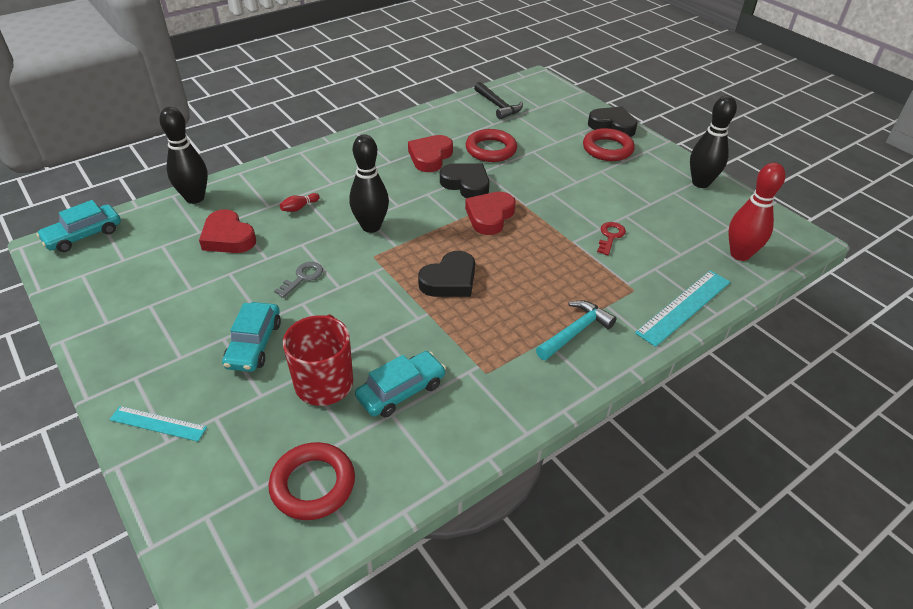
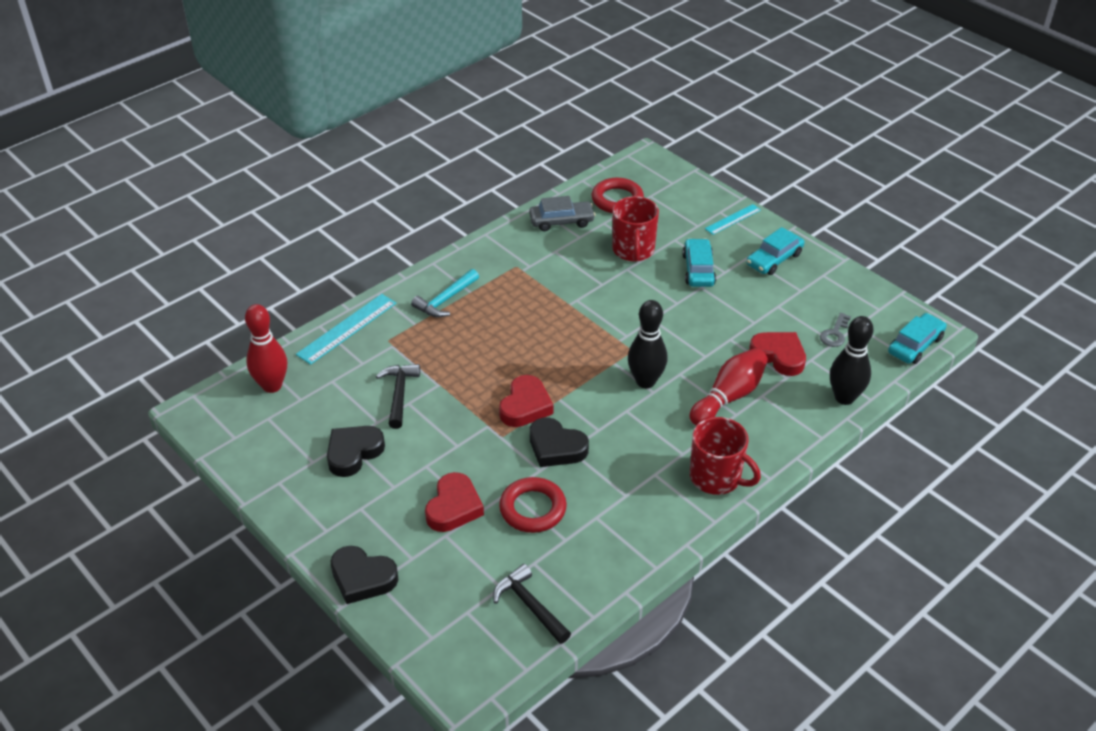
camera: 175 degrees right, 0 degrees up
(158, 424) = (733, 219): turquoise ruler -> turquoise ruler turned 45 degrees counterclockwise
(299, 207) = (729, 397): red bowling pin -> red bowling pin, size x2.37
(303, 277) = (687, 324): grey key -> grey key (835, 334)
(342, 155) = (716, 477): none -> red mug
(401, 391) = (576, 250): turquoise car -> turquoise car (774, 259)
(411, 446) = (561, 221): none -> grey car
(430, 157) = (607, 487): red heart -> red heart (454, 507)
(449, 280) = (556, 333): black heart -> black heart (353, 453)
(607, 149) = (378, 527): red ring -> none
(610, 236) = (399, 394): red key -> black hammer
(700, 183) = (275, 479): black bowling pin -> none

